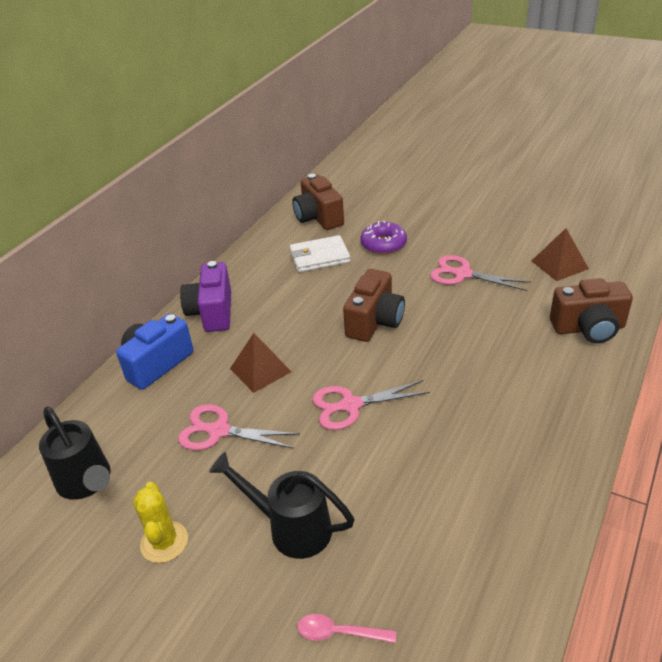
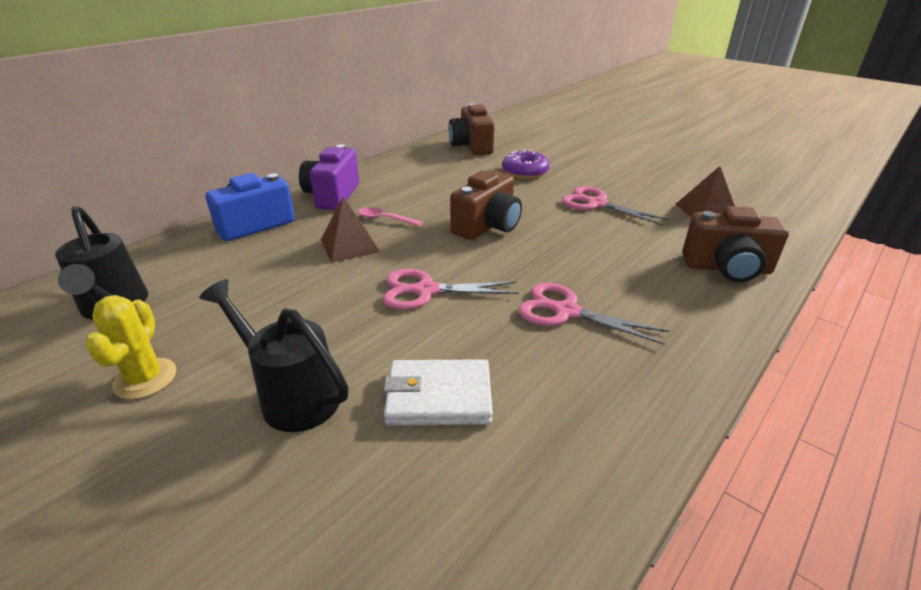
camera: 10 degrees right, 5 degrees down
(218, 431) = (274, 287): pink scissors -> pink scissors (565, 311)
(319, 257) = (457, 172): white wallet -> white wallet (438, 396)
(339, 633) = (276, 535): pink spoon -> pink spoon (385, 219)

